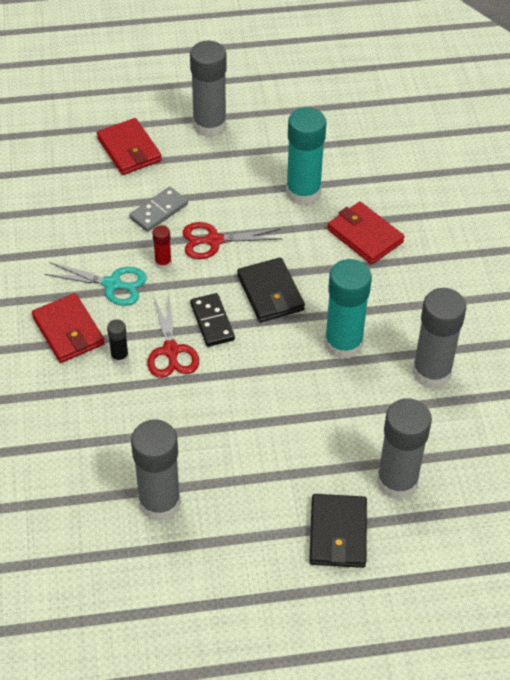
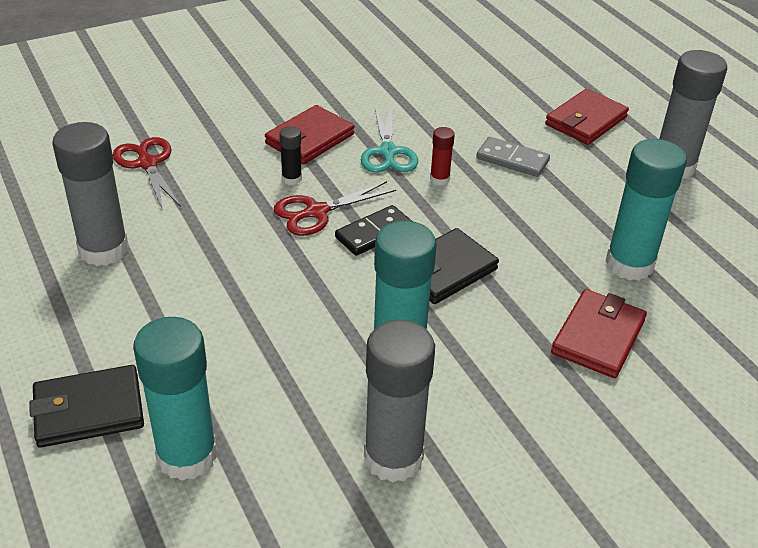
camera: 70 degrees right, 10 degrees down
(214, 240) = (497, 208): red scissors -> red scissors (147, 164)
(397, 481) = (187, 455): grey glue stick -> turquoise glue stick

